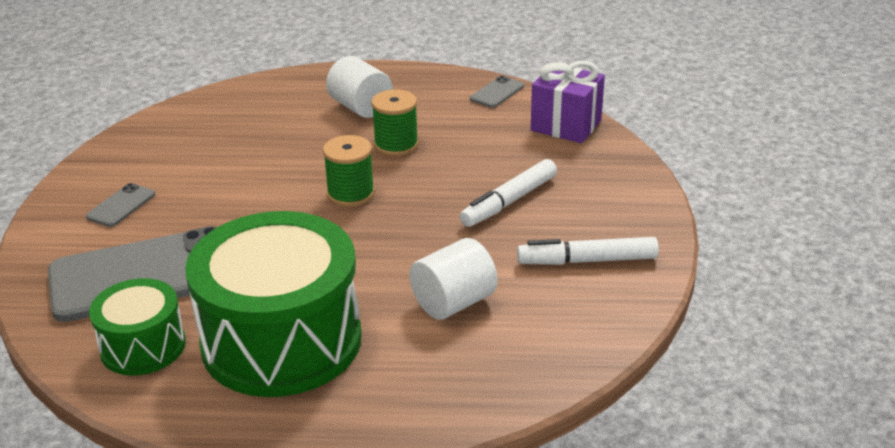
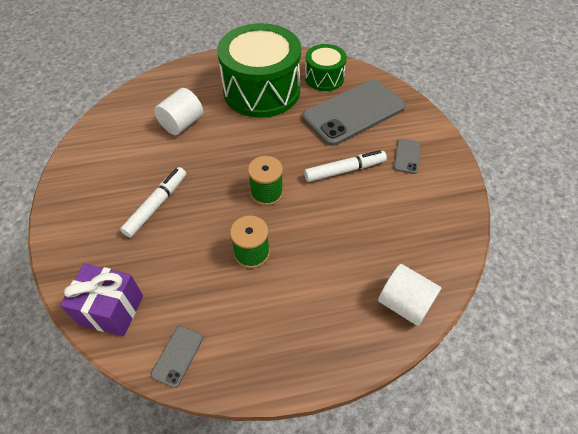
camera: 165 degrees right, 20 degrees up
(360, 107) = (299, 301): white cylinder -> white cylinder (404, 303)
(587, 261) = (106, 164): white marker -> white marker (344, 170)

